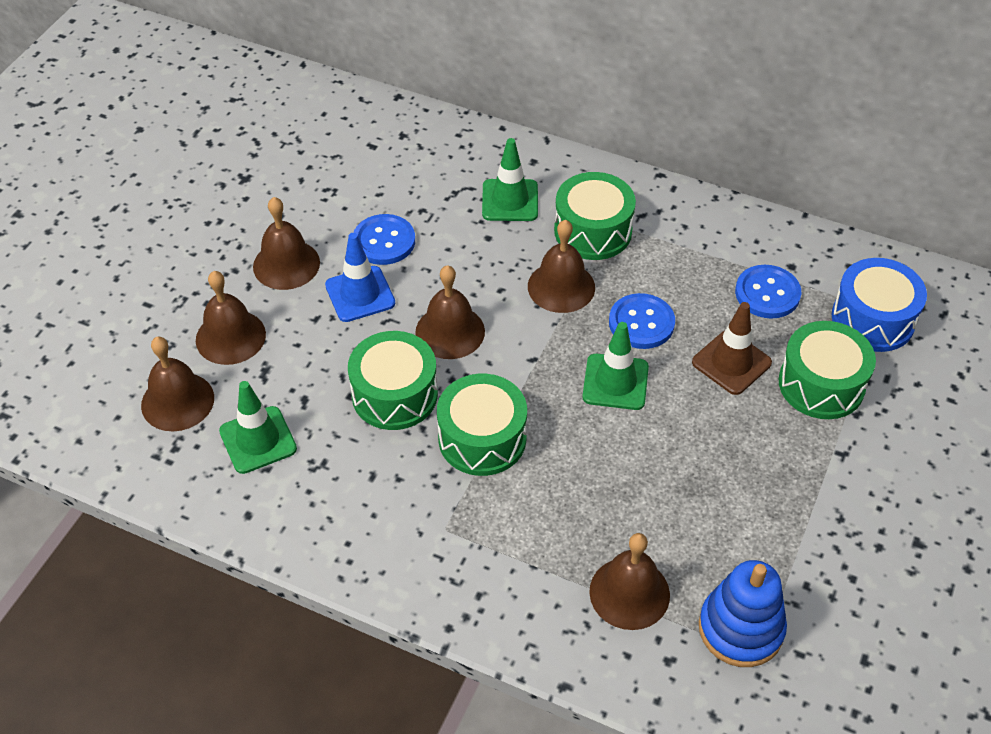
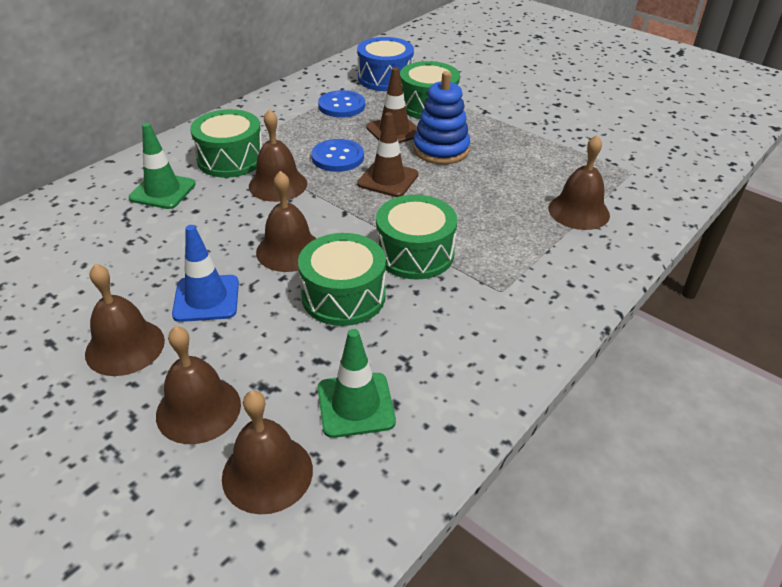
camera: 75 degrees left, 10 degrees down
(384, 241) = (150, 271): blue button -> none
(615, 382) = (388, 179): green traffic cone -> brown traffic cone
(740, 628) = (612, 174): blue stacking toy -> blue stacking toy (441, 150)

